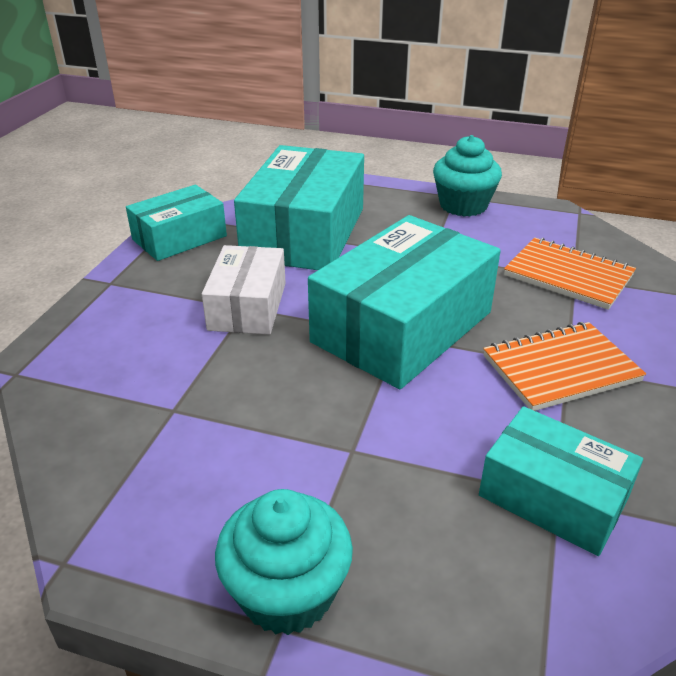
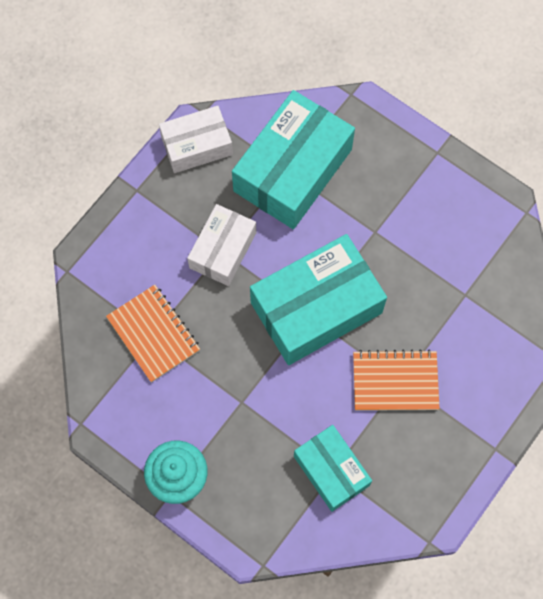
camera: 20 degrees right, 35 degrees up
(179, 238) = (196, 145): turquoise box -> white box
(463, 205) = (436, 170): turquoise cupcake -> none
(568, 276) = (461, 291): orange notebook -> orange notebook (154, 334)

